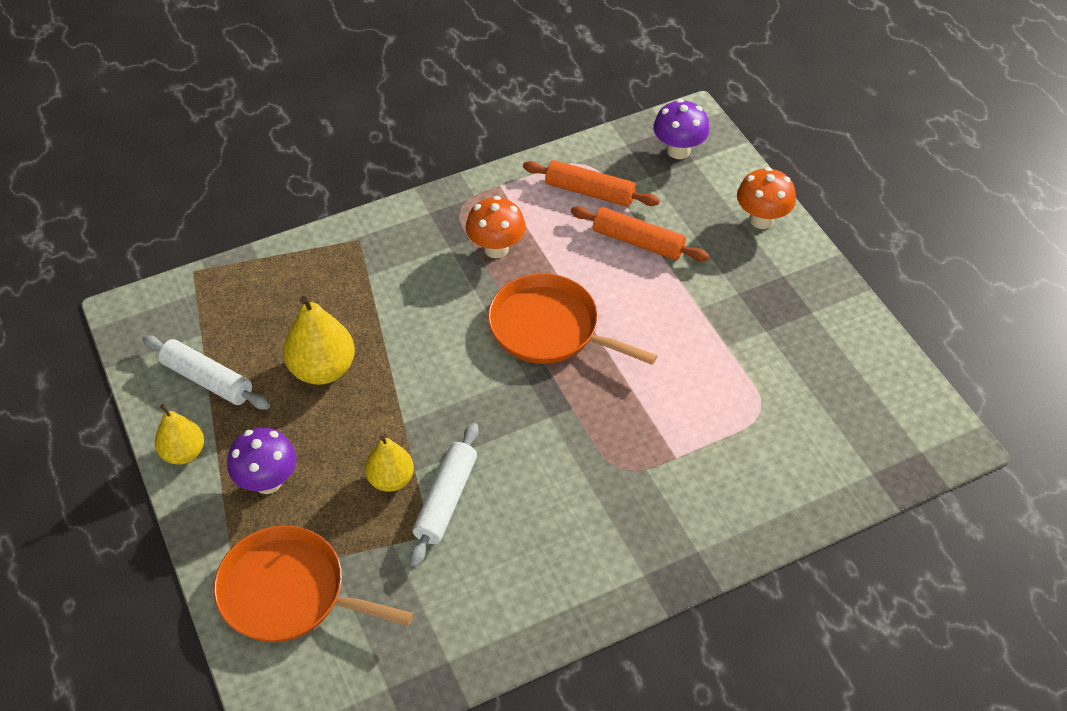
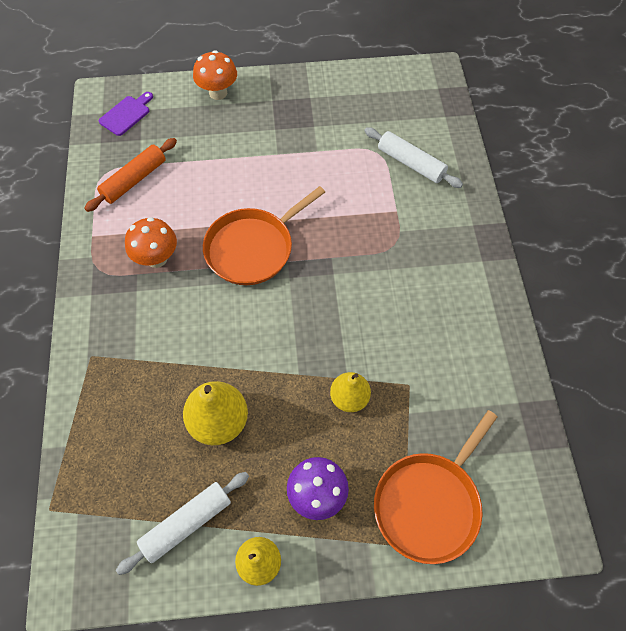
camera: 70 degrees left, 10 degrees up
(446, 500) = (381, 364): white rolling pin -> white rolling pin (411, 163)
(638, 242) = (199, 167): orange rolling pin -> none
(678, 150) = (126, 114): purple mushroom -> purple cutting board

